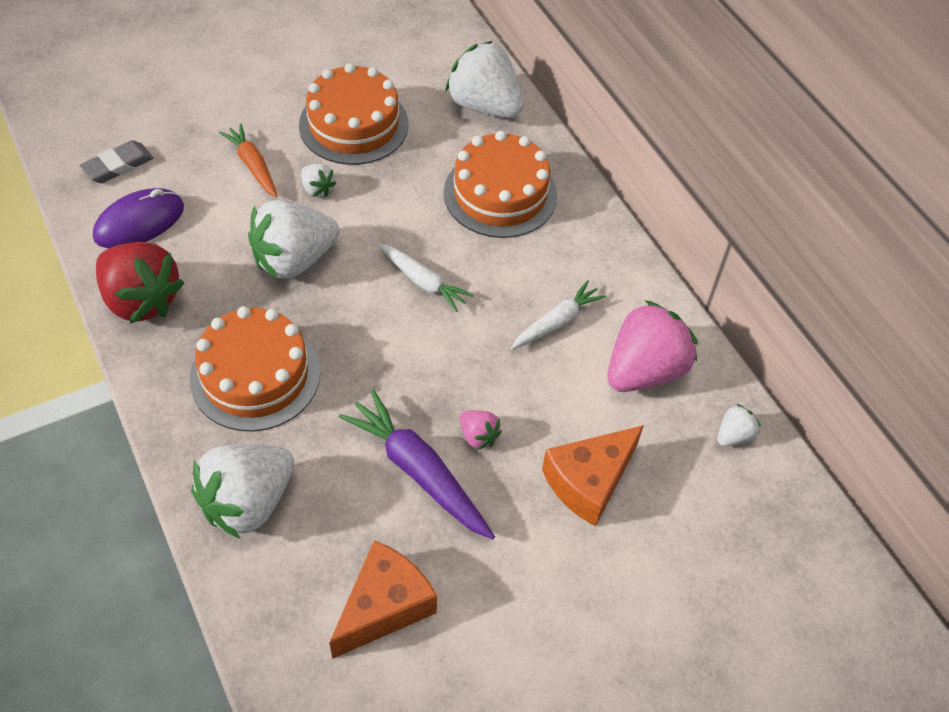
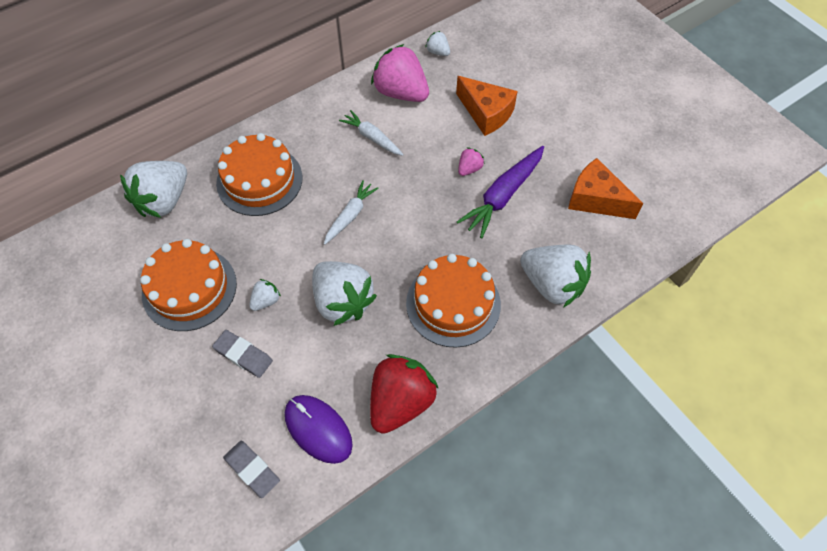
camera: 95 degrees left, 5 degrees up
(253, 165) = (243, 355): orange carrot -> grey eraser

